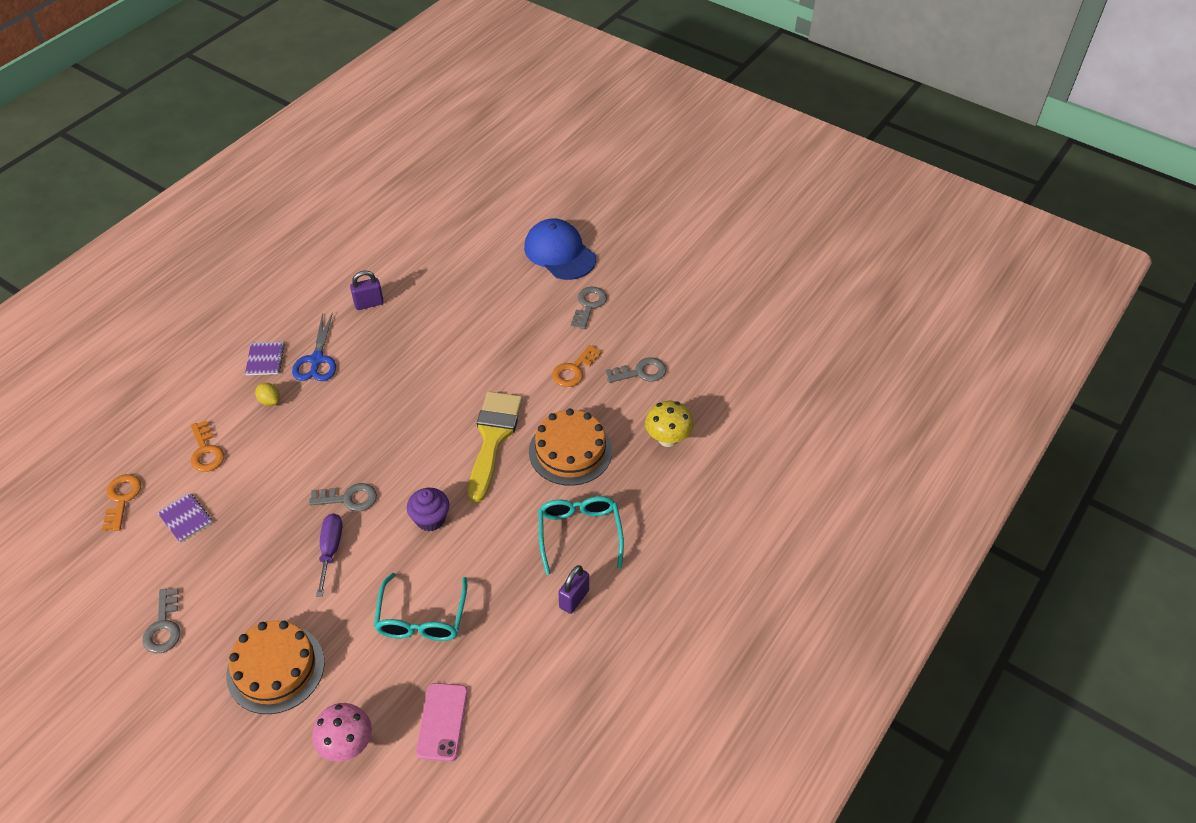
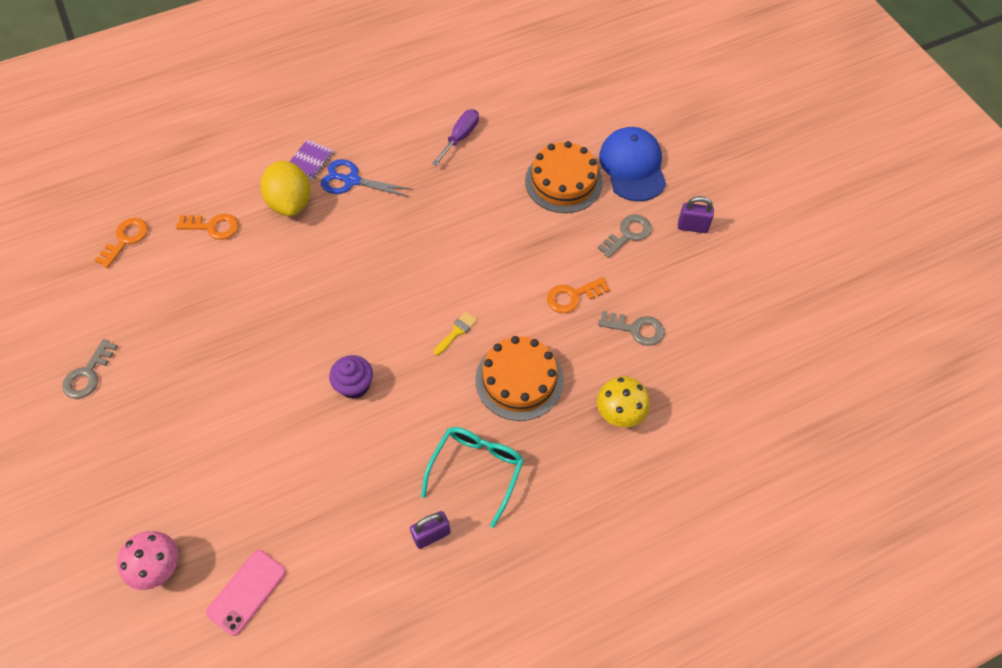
camera: 30 degrees right, 10 degrees up
(185, 518) = (161, 282): purple notebook -> none
(206, 451) = (213, 227): orange key -> orange key turned 90 degrees counterclockwise
(270, 401) = (290, 202): yellow lemon -> yellow lemon, size x2.21
(275, 668) = (147, 461): orange cake -> orange cake (563, 181)
(317, 360) = (351, 180): blue scissors -> blue scissors turned 75 degrees clockwise
(330, 550) = (255, 372): purple screwdriver -> purple screwdriver (460, 137)
(349, 498) = (299, 330): grey key -> none
(369, 303) = (428, 144): purple padlock -> purple padlock (692, 227)
(421, 618) = (289, 480): turquoise glasses -> none
(493, 438) = (456, 332): yellow brush -> yellow brush, size x0.41

